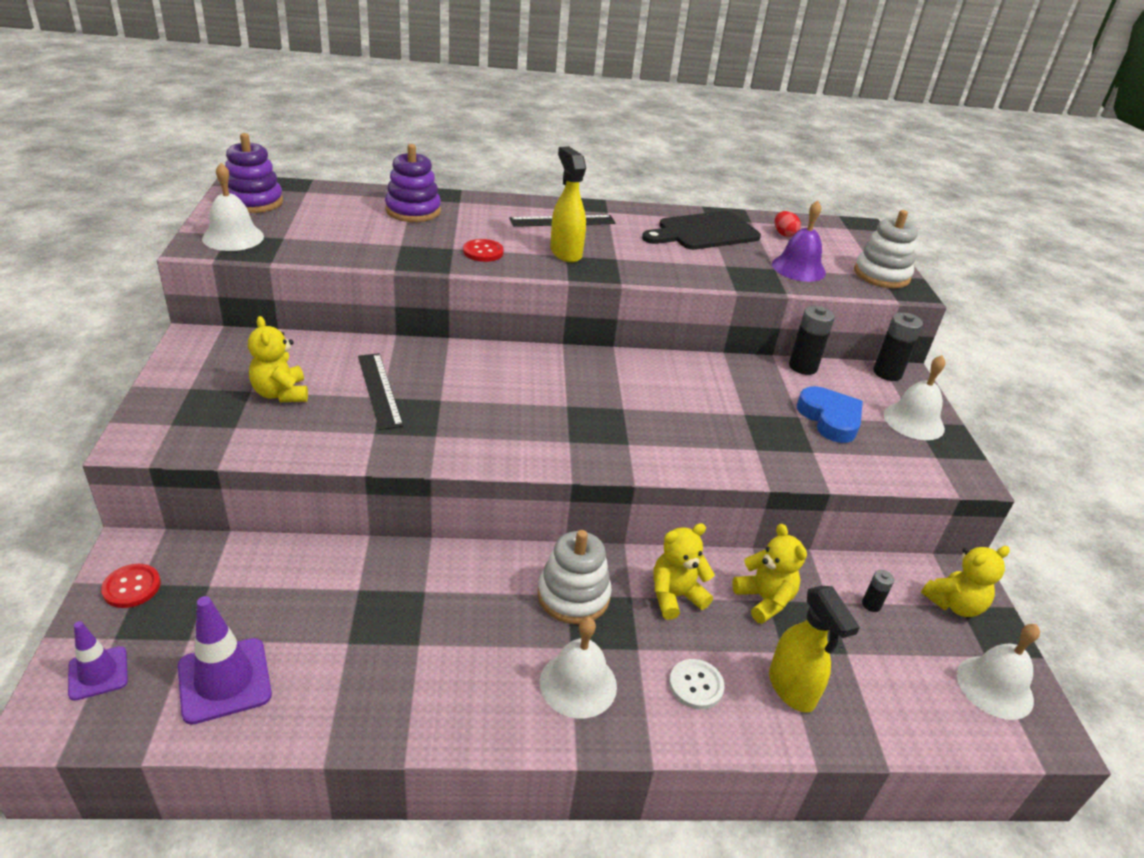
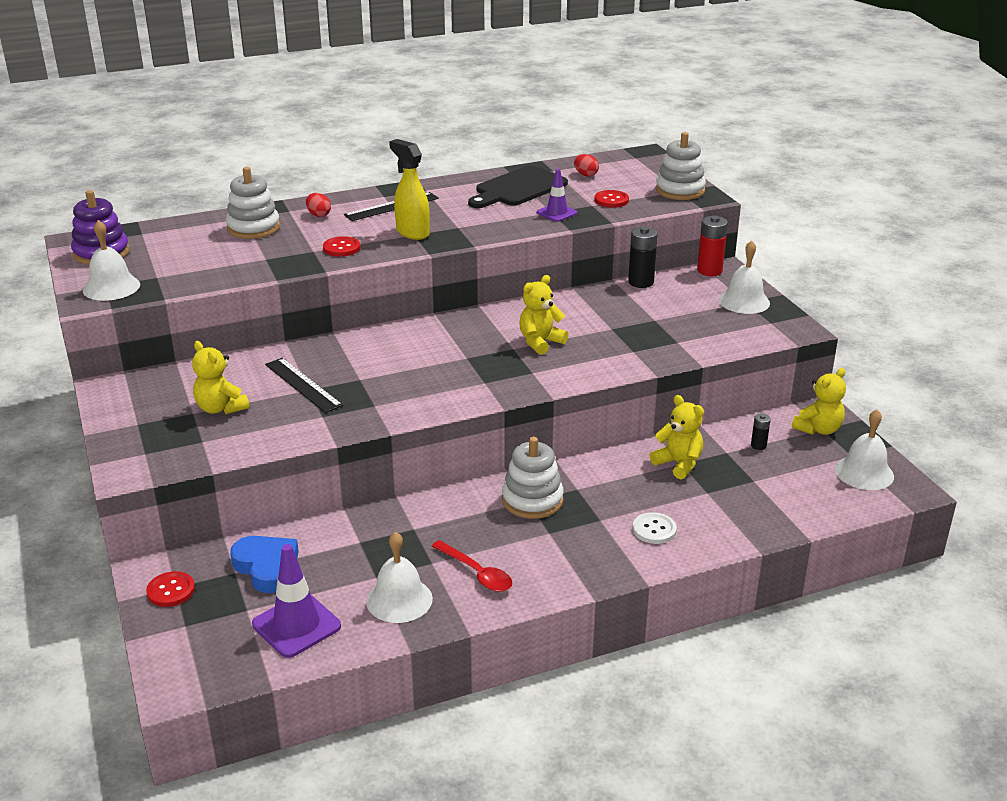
camera: 15 degrees left, 5 degrees down
(98, 673) = (191, 649): purple traffic cone -> purple traffic cone (556, 213)
(413, 211) = (253, 228): purple stacking toy -> white stacking toy
(460, 677) = (477, 573): none -> red spoon
(485, 212) = (318, 215): none -> red egg
(578, 684) = (567, 553): white bell -> white bell (399, 600)
(675, 596) = (610, 479): yellow teddy bear -> yellow teddy bear (540, 342)
(792, 689) = (724, 513): yellow spray bottle -> none
(798, 268) = (611, 200): purple bell -> red button
(830, 419) = (679, 315): blue heart -> blue heart (267, 567)
(887, 373) = (709, 270): black battery -> red battery

